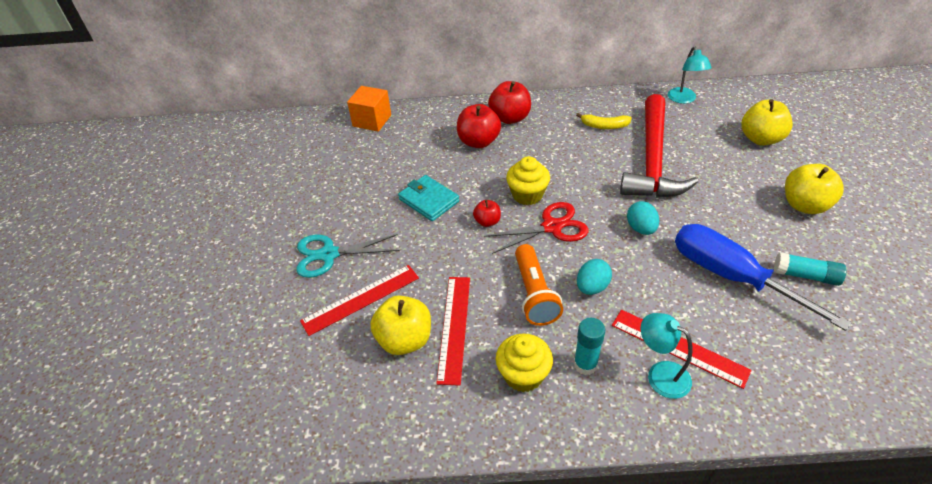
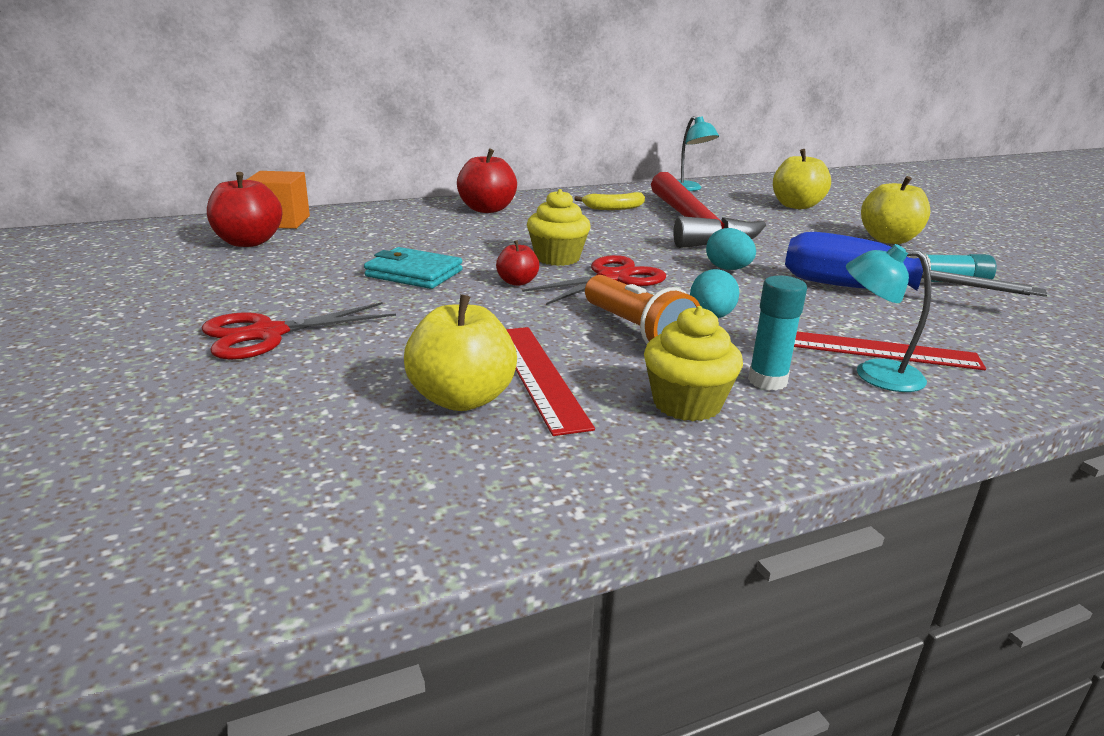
camera: 25 degrees left, 20 degrees down
(329, 254) = (268, 334): turquoise scissors -> red scissors
(361, 299) = (353, 369): red ruler -> none
(478, 142) = (456, 227): red apple -> red apple (248, 242)

